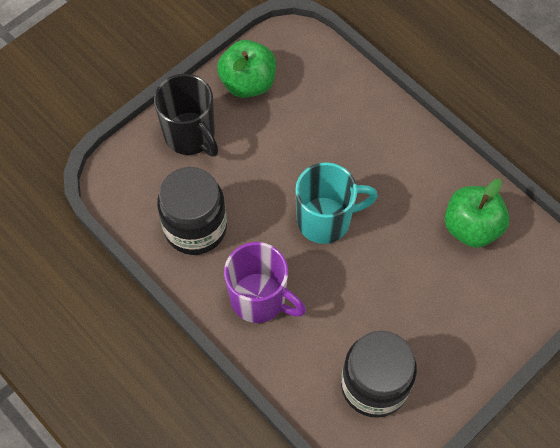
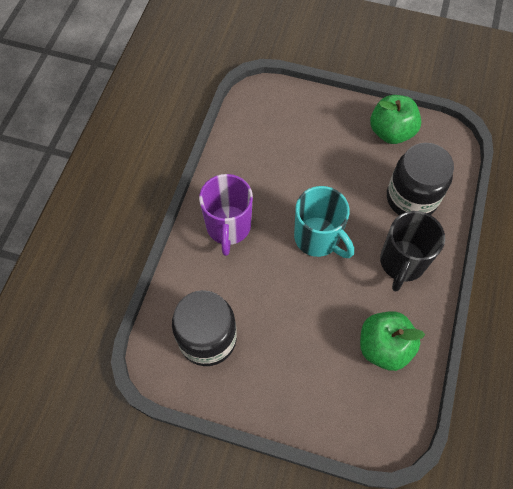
camera: 60 degrees right, 0 degrees up
(190, 135) = (323, 120): black mug -> black mug (402, 263)
(195, 228) = (256, 160): black jar -> black jar (411, 198)

